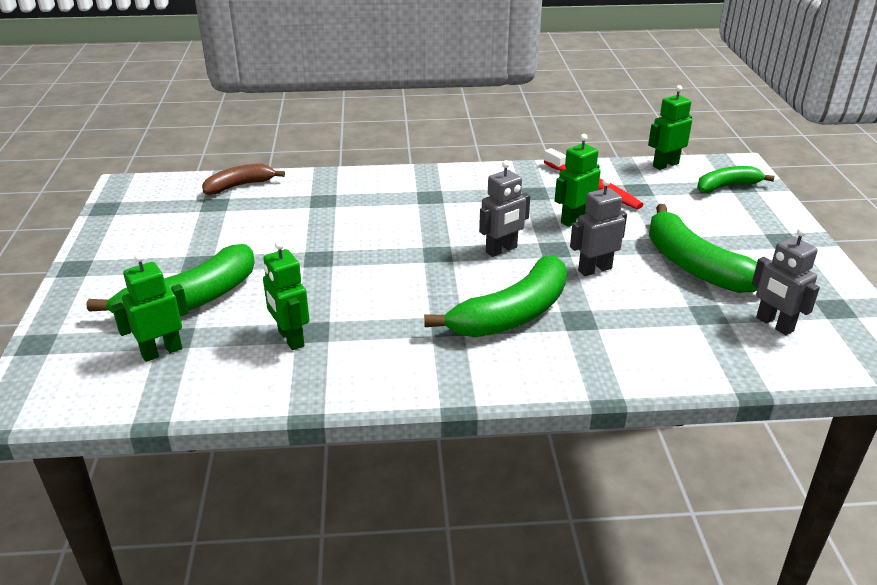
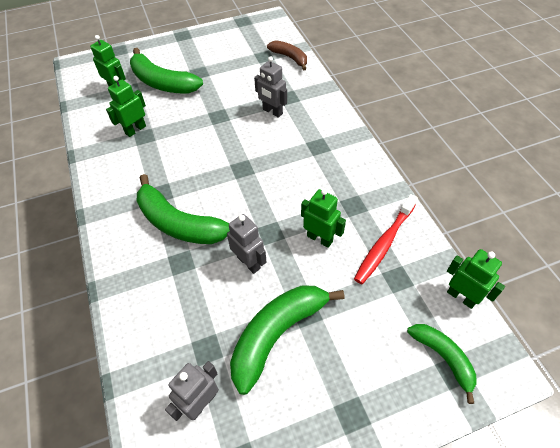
camera: 75 degrees right, 20 degrees up
(501, 250) = (258, 201): grey robot -> grey robot (272, 111)

